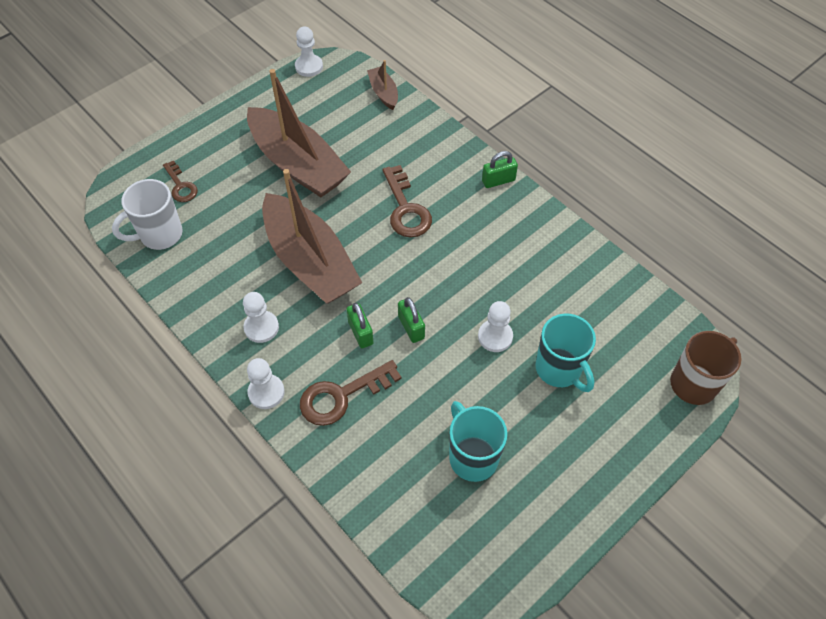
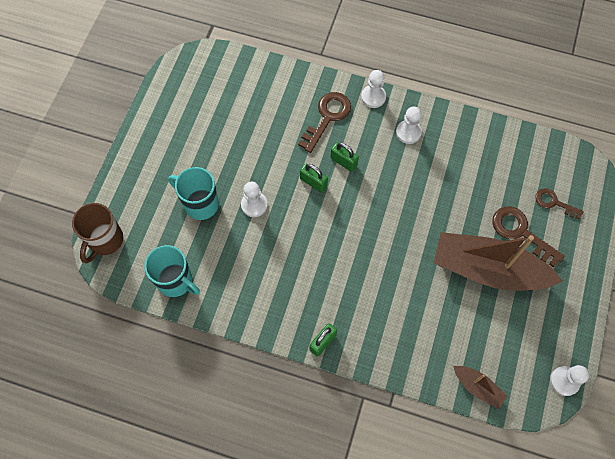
camera: 150 degrees right, 10 degrees up
(160, 235) = (530, 158): white mug -> none
(310, 261) = (414, 194): brown boat -> none
(405, 208) = (378, 274): brown key -> brown key (521, 233)
(472, 456) = (228, 123): turquoise mug -> turquoise mug (176, 281)

